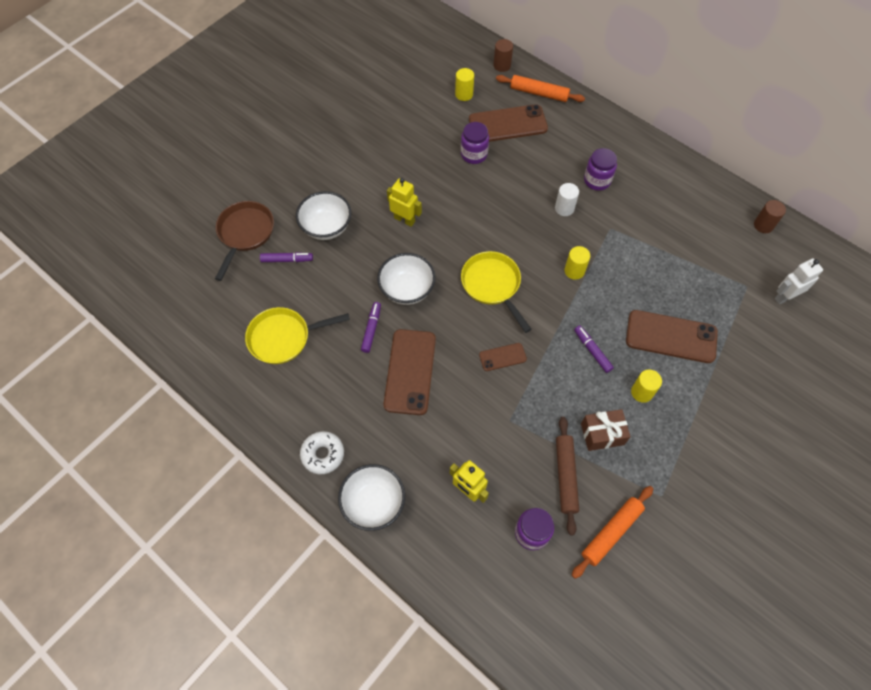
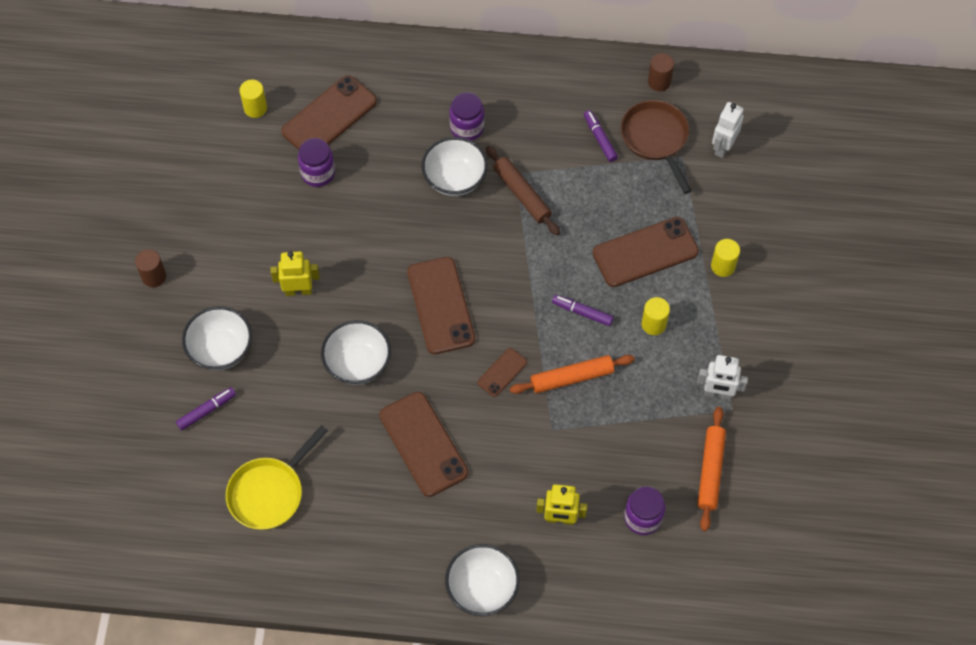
camera: 35 degrees left, 0 degrees up
(245, 233) = (136, 411): brown pan -> brown pan (656, 139)
(323, 454) = (399, 577): white donut -> none
(371, 329) = (353, 426): purple marker -> purple marker (600, 138)
(492, 285) = (441, 305): yellow pan -> brown phone
(502, 65) = (272, 48): brown cylinder -> brown cylinder (154, 276)
(539, 93) = (337, 60): orange rolling pin -> orange rolling pin (572, 378)
(564, 208) = (455, 179): white cylinder -> white bowl
(565, 476) = (637, 447): brown rolling pin -> brown rolling pin (522, 194)
(574, 271) = (510, 241): yellow cylinder -> yellow cylinder (723, 266)
(602, 434) = (644, 387): brown gift -> none
(658, 476) = (718, 393): none -> white robot

